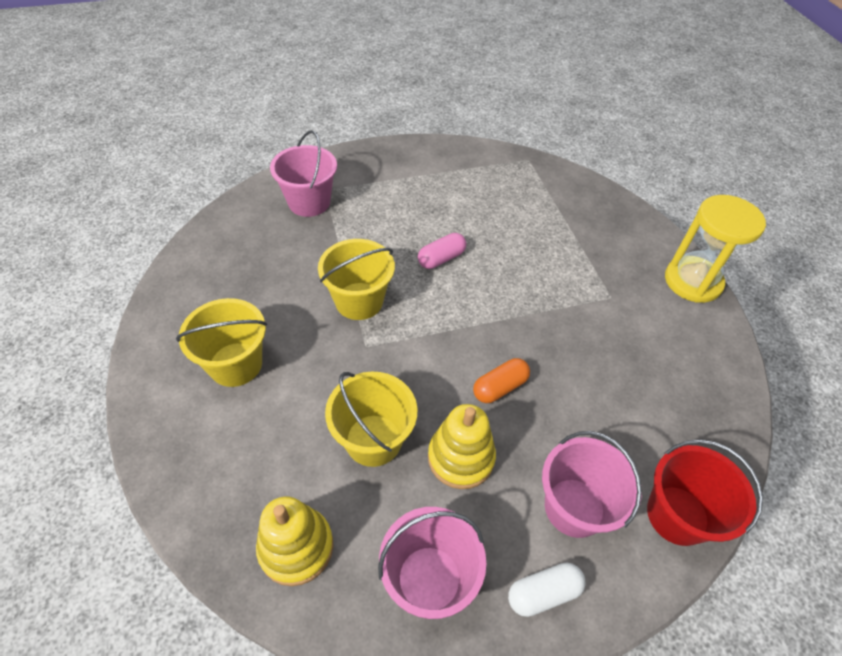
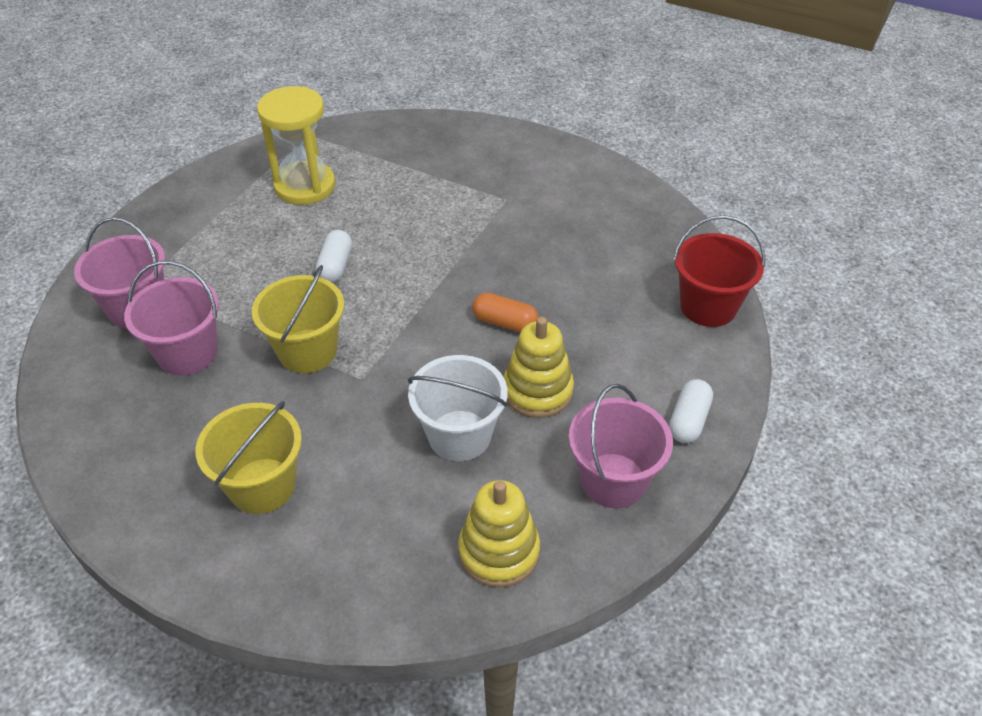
camera: 45 degrees left, 5 degrees down
(373, 440) = (459, 435): yellow bucket -> white bucket
(441, 258) = (335, 266): pink capsule -> white capsule
(499, 387) = (505, 323): orange capsule -> orange capsule turned 75 degrees counterclockwise
(574, 507) = (646, 355): pink bucket -> pink bucket (187, 353)
(692, 281) = (548, 147): yellow hourglass -> yellow hourglass (305, 186)

